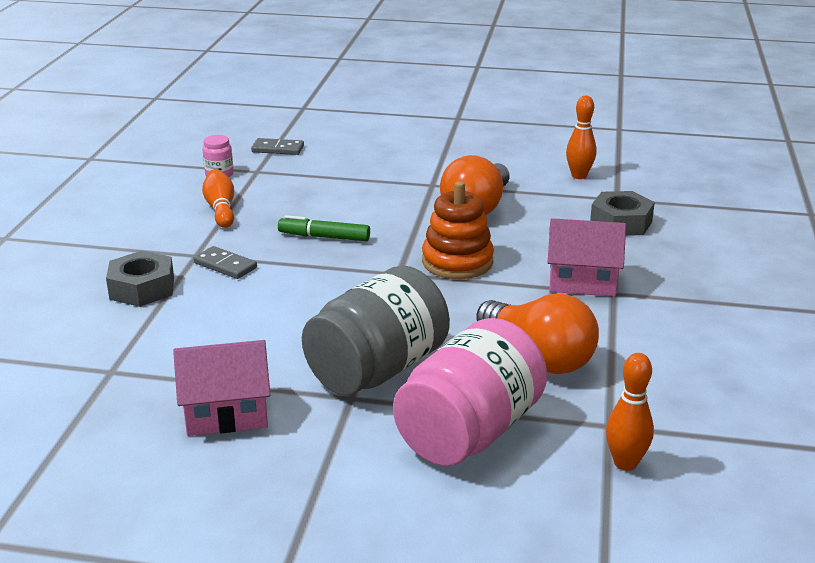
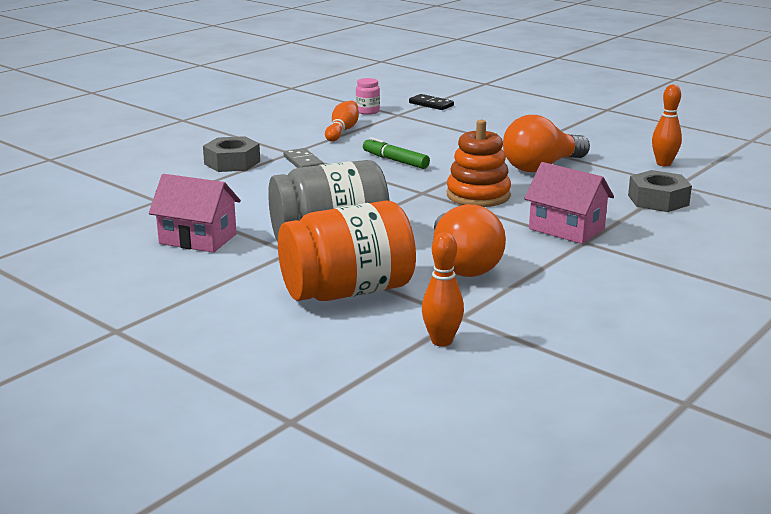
camera: 30 degrees right, 5 degrees down
(278, 149) = (431, 104): grey domino -> black domino
(469, 432) = (347, 291): pink jar -> orange jar

